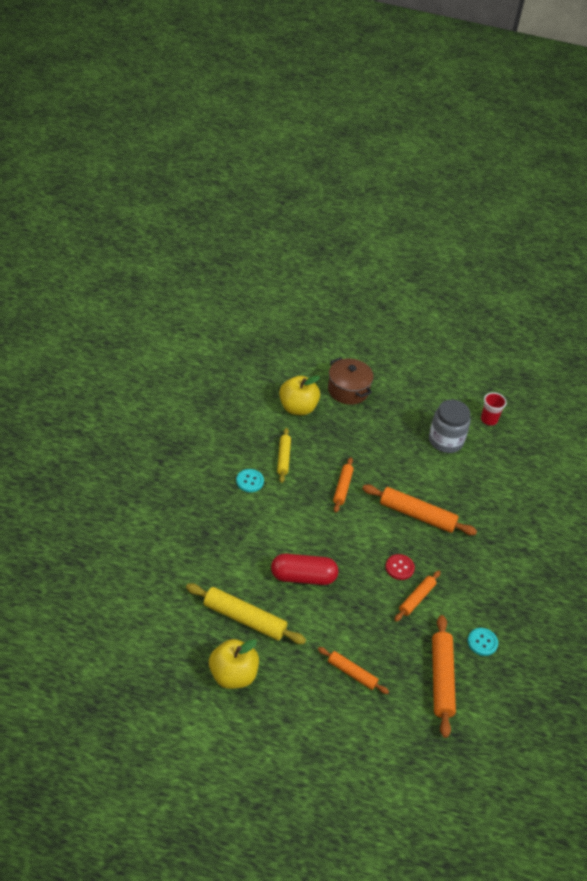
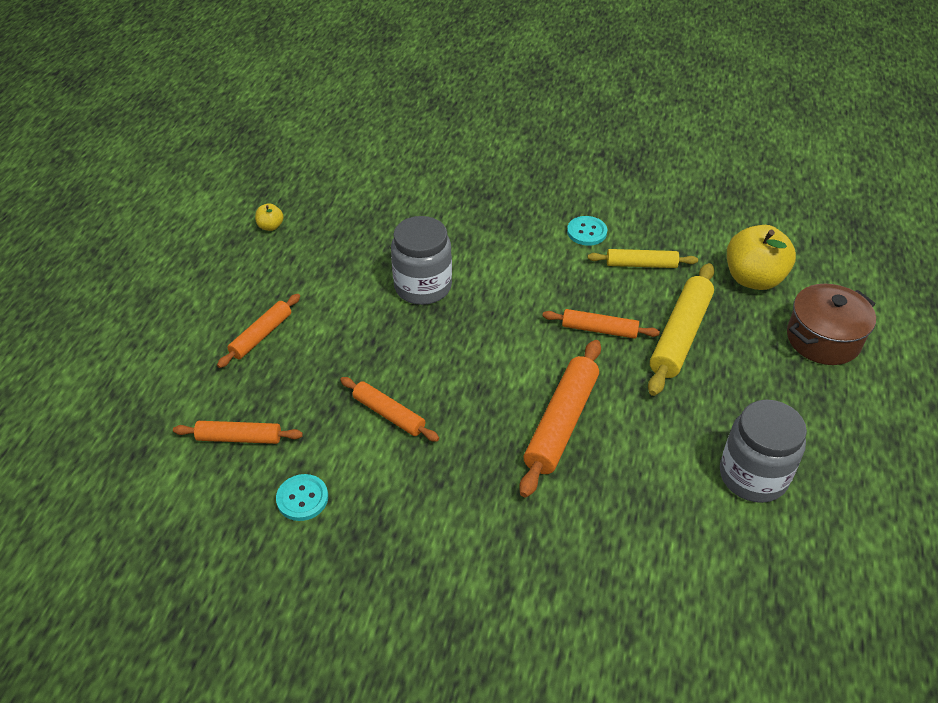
camera: 95 degrees right, 0 degrees up
(233, 675) = (270, 226): yellow apple -> yellow apple, size x0.45
(244, 619) = (353, 234): yellow rolling pin -> yellow rolling pin (680, 335)
(303, 577) = (423, 286): red capsule -> grey jar
(399, 567) = (448, 395): red button -> none
(441, 679) = (239, 438): orange rolling pin -> orange rolling pin, size x0.61
(489, 420) = (842, 557): red cup -> none

